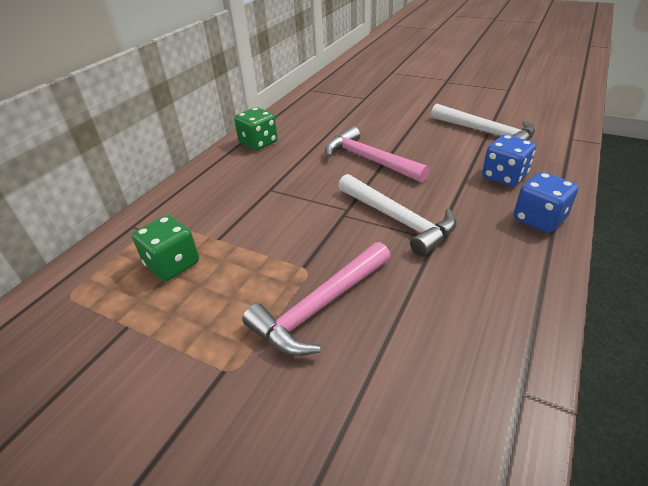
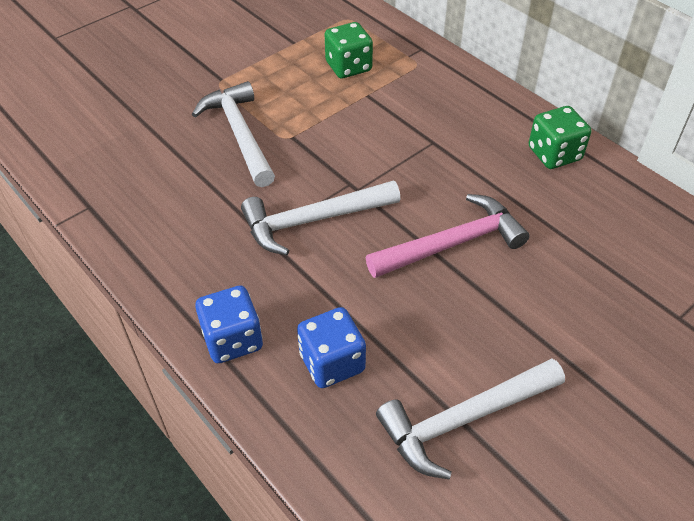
camera: 110 degrees right, 10 degrees up
(320, 307) = (239, 134): pink hammer -> white hammer

